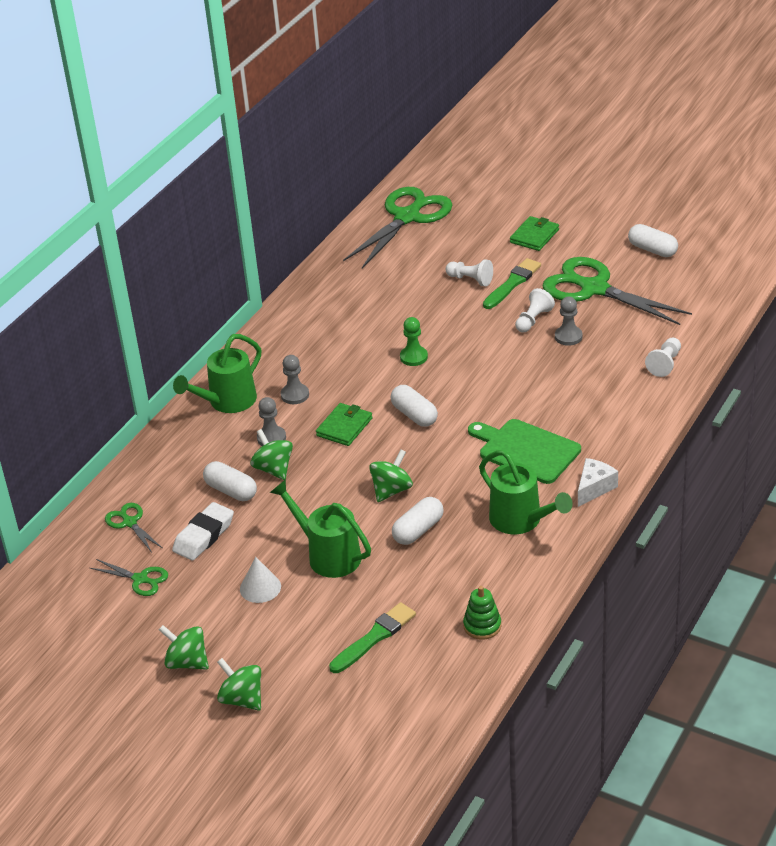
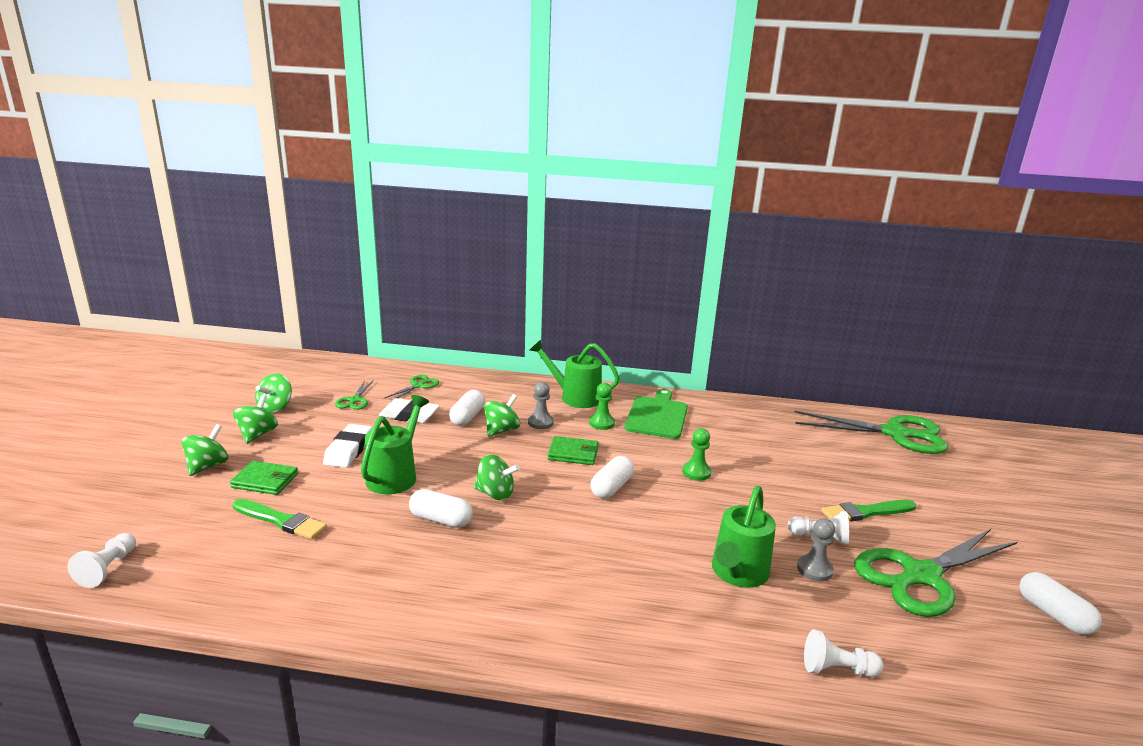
camera: 65 degrees right, 15 degrees down
(124, 649) = (275, 408): none -> green spinning top
(260, 587) = (348, 450): white cone -> white eraser
(295, 395) = (601, 423): grey pawn -> green pawn
(470, 280) = (843, 484): white pawn -> white pawn (108, 568)
(482, 626) = (295, 589): green stacking toy -> none
(512, 283) = (866, 512): green brush -> green brush turned 150 degrees clockwise
(521, 521) = (473, 589): green watering can -> green watering can (737, 574)
(526, 450) = (595, 571): green cutting board -> green cutting board (657, 416)
(534, 236) = (961, 513): green wallet -> green wallet (265, 481)
(594, 289) = (921, 575): green scissors -> green scissors turned 135 degrees counterclockwise
(594, 488) = (552, 641): white cheese -> none
(652, 250) = (1053, 615): white capsule -> white capsule turned 45 degrees counterclockwise

